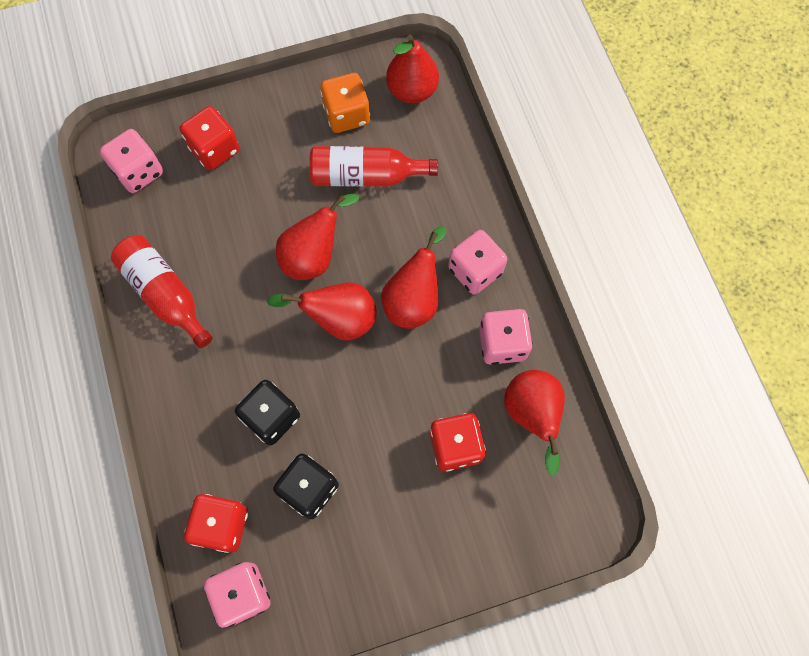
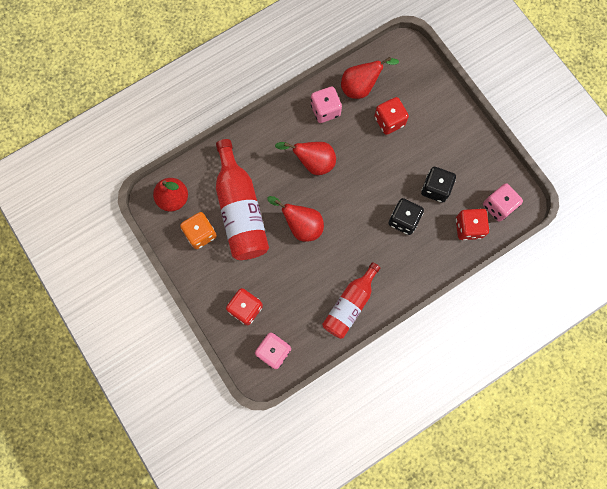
camera: 105 degrees left, 5 degrees up
(339, 320) = (337, 200): red pear -> none
(366, 176) = (241, 210): red bottle -> red bottle, size x1.52
(475, 270) = (286, 134): pink dice -> none

